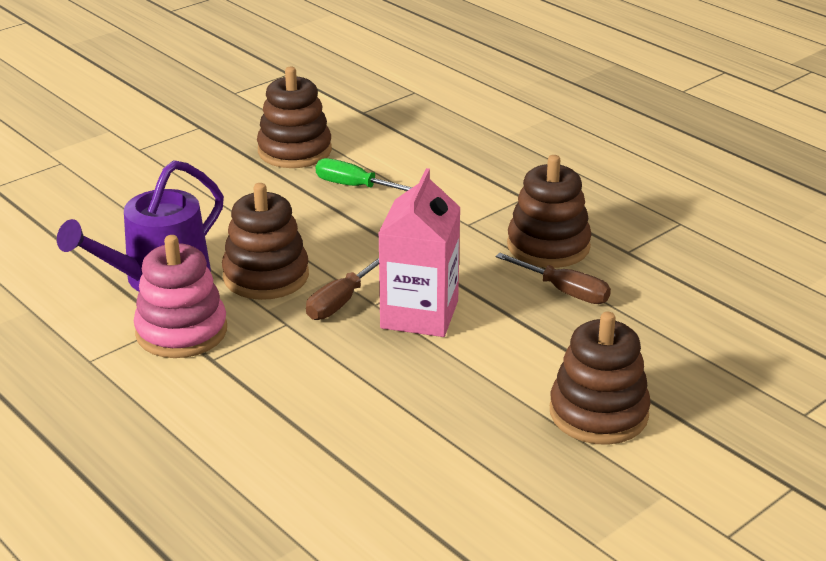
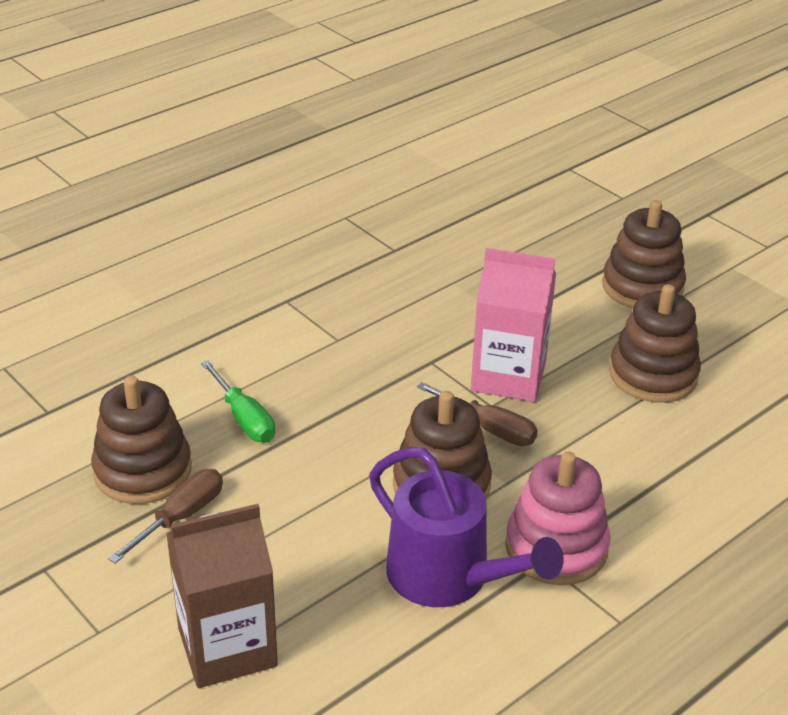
camera: 90 degrees left, 5 degrees up
(112, 192) = (227, 647): none -> brown carton
(354, 186) = (244, 419): green screwdriver -> green screwdriver turned 60 degrees counterclockwise
(548, 246) = (384, 292): brown stacking toy -> brown stacking toy (653, 375)
(565, 292) = (464, 289): brown screwdriver -> brown screwdriver (181, 516)

